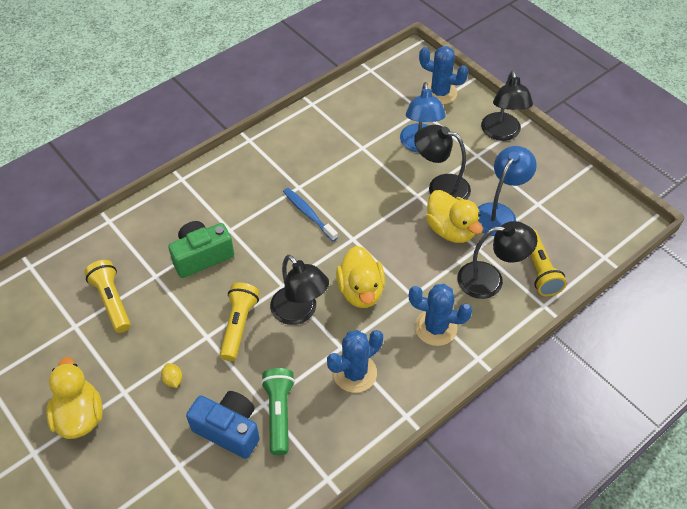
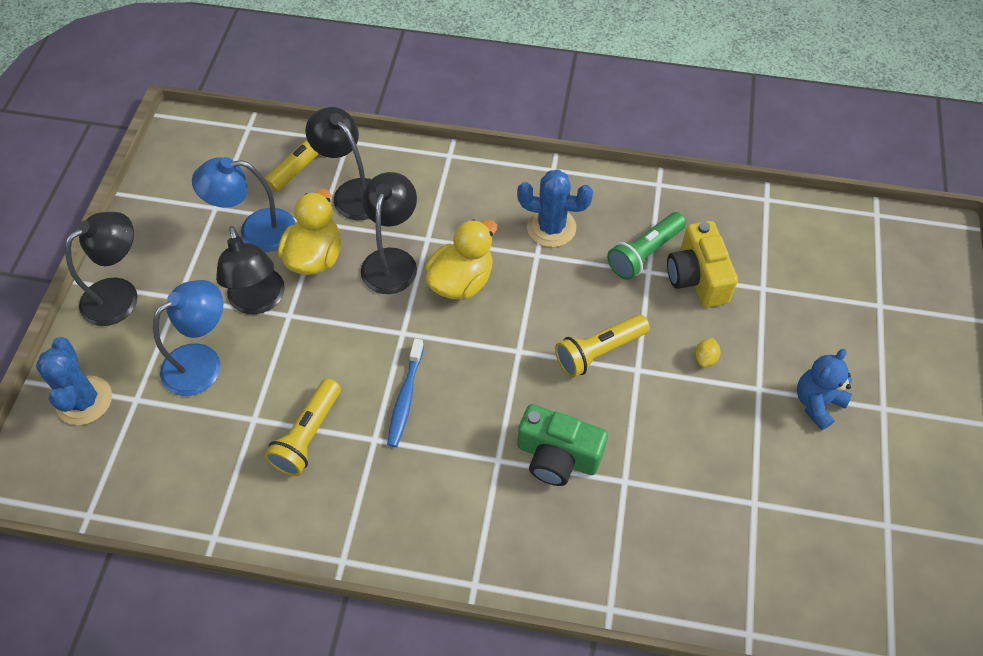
camera: 130 degrees left, 5 degrees up
(80, 416) = (817, 403): yellow duck -> blue teddy bear
(112, 301) = (693, 494): yellow flashlight -> yellow flashlight (308, 435)
(229, 430) = (697, 277): blue camera -> yellow camera
(299, 312) = (534, 313): black lamp -> black lamp (392, 260)
(435, 327) = (446, 200): blue cactus -> none

